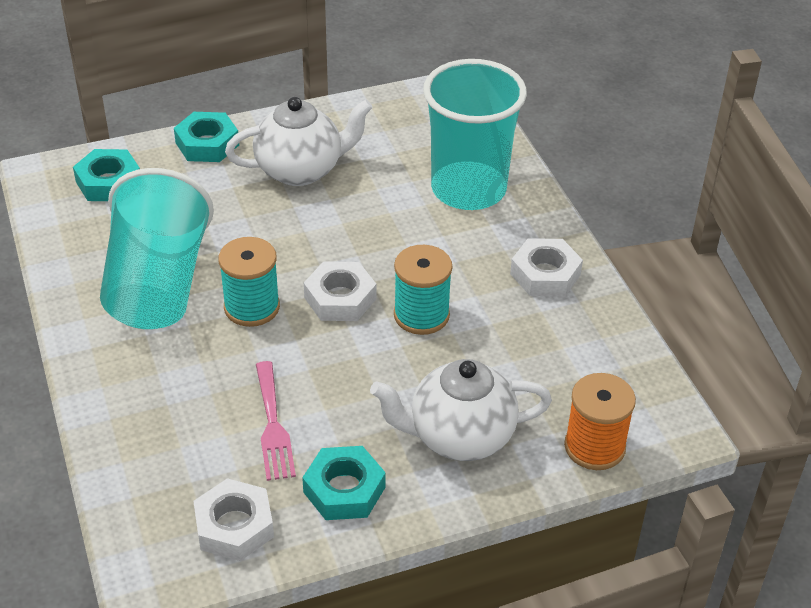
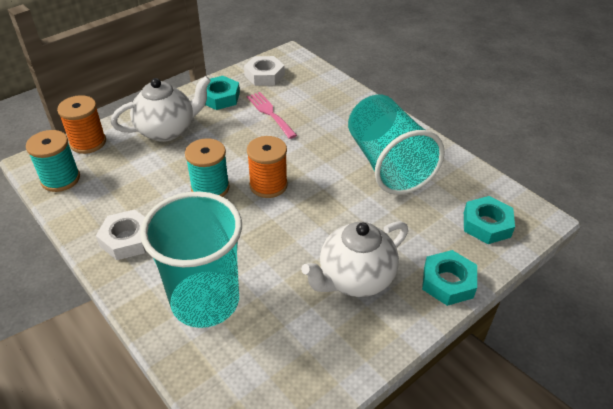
camera: 160 degrees right, 0 degrees up
(252, 307) = (320, 166): turquoise spool -> turquoise spool (60, 179)
(340, 298) = (268, 185): white nut -> orange spool

